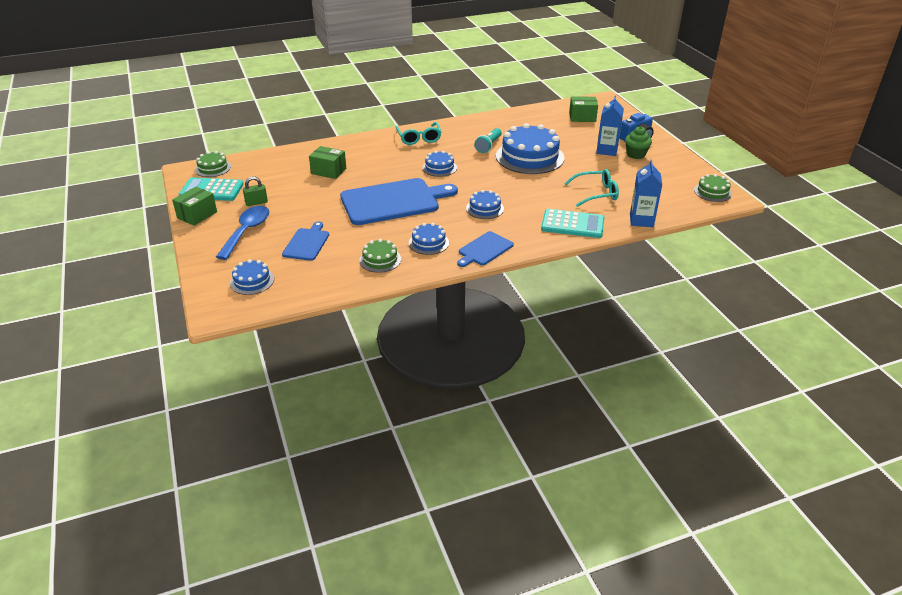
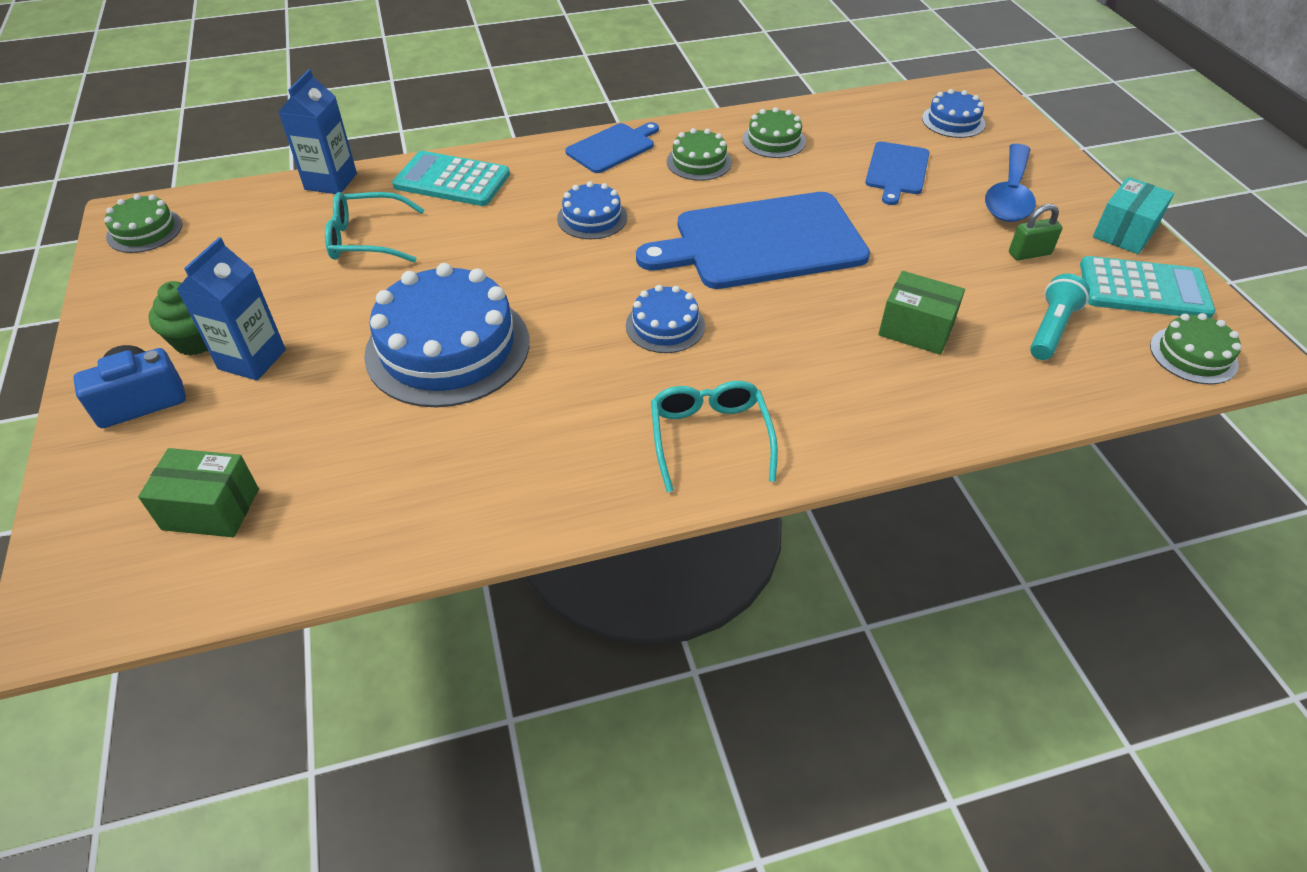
camera: 175 degrees left, 10 degrees up
(197, 215) = (1124, 232): green box -> turquoise box
(428, 243) = (699, 162): blue cake -> green cake
(489, 146) = (532, 394): turquoise flashlight -> turquoise flashlight (1051, 329)

